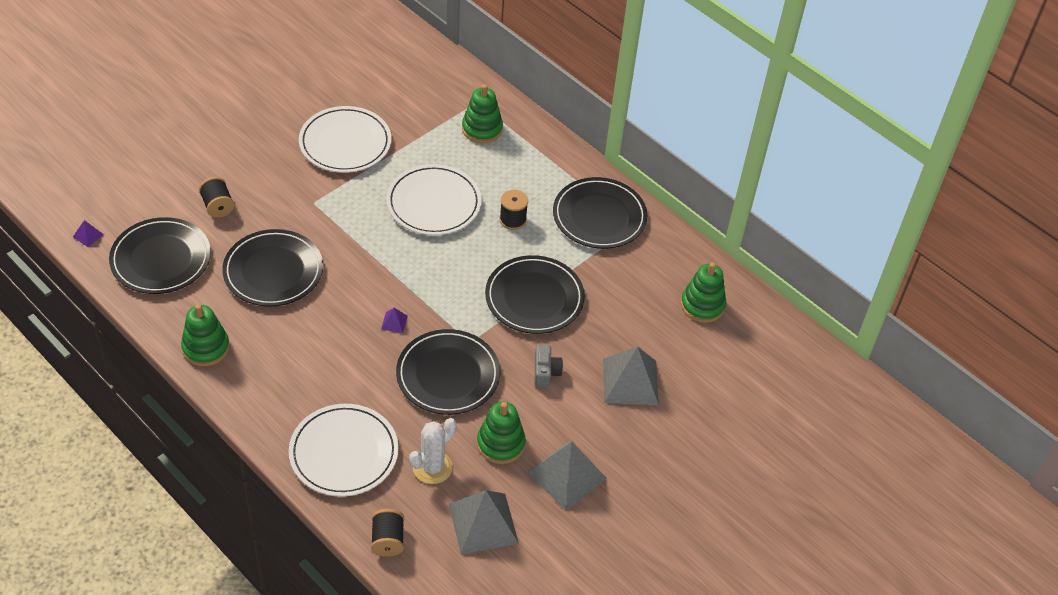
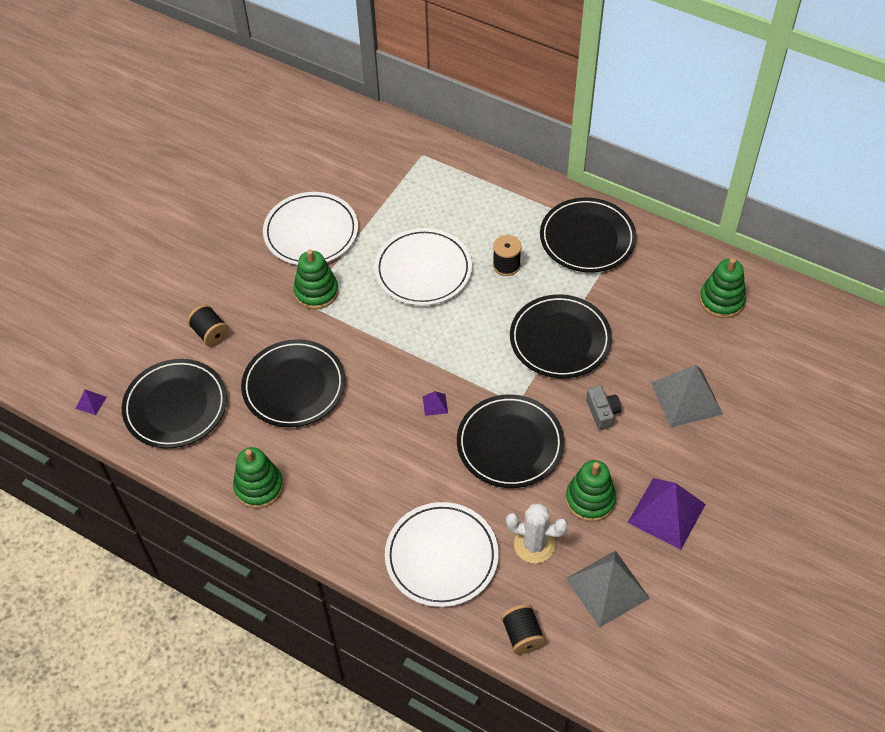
camera: 10 degrees left, 5 degrees up
(432, 467) = (534, 545): white cactus -> white cactus turned 75 degrees clockwise
(482, 129) = (438, 181): green stacking toy -> green stacking toy (316, 292)
(566, 475) = (666, 513): grey pyramid -> purple pyramid

